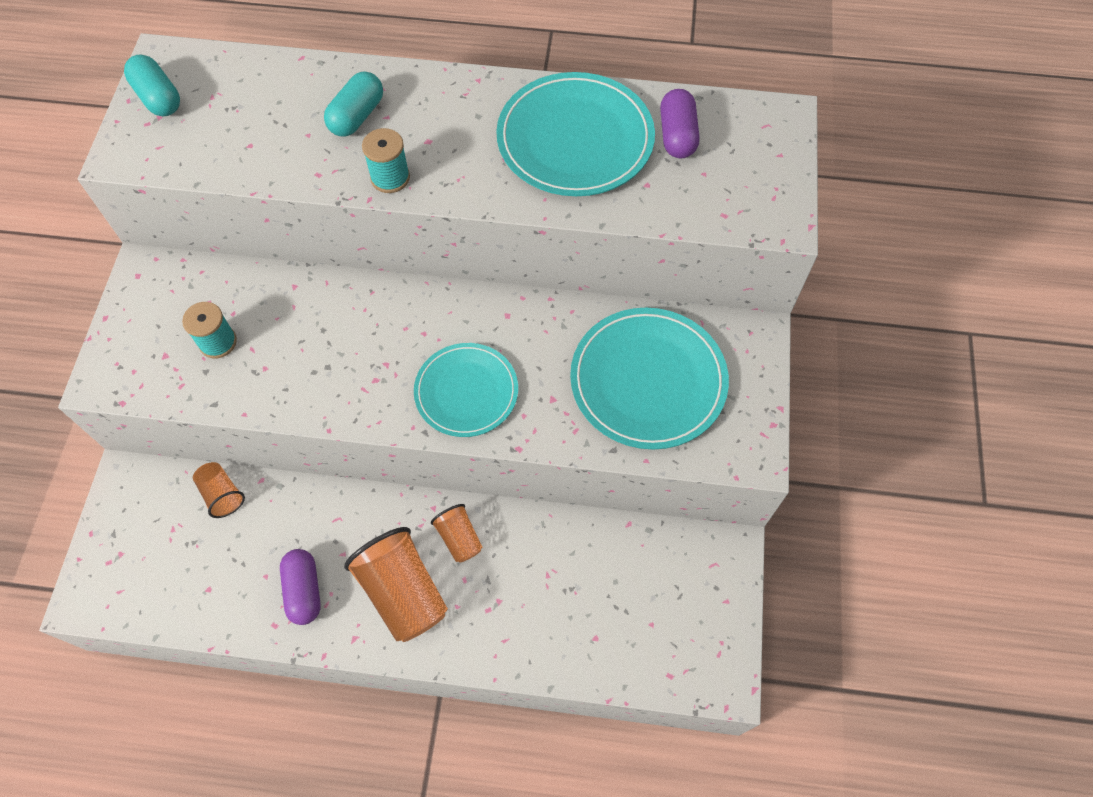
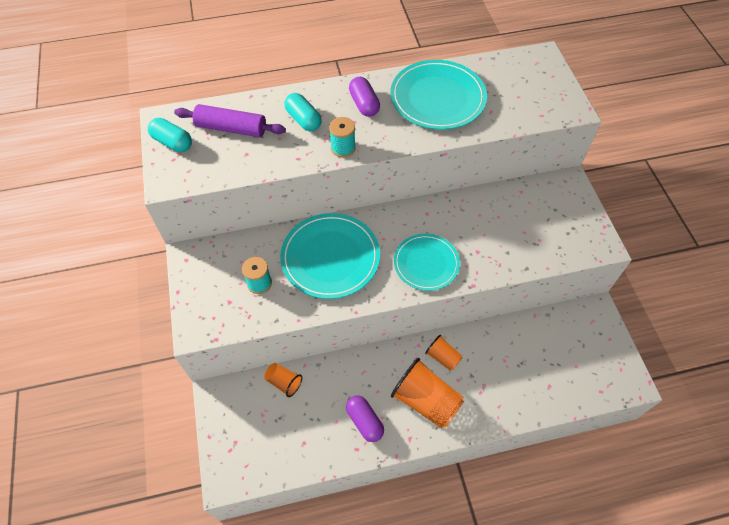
camera: 20 degrees left, 5 degrees down
(249, 100) = (231, 128): none -> purple rolling pin
(357, 116) = (303, 120): turquoise capsule -> turquoise capsule turned 45 degrees counterclockwise
(648, 380) = (525, 224): turquoise plate -> turquoise plate (330, 257)
(677, 135) = (492, 81): purple capsule -> purple capsule (364, 104)

